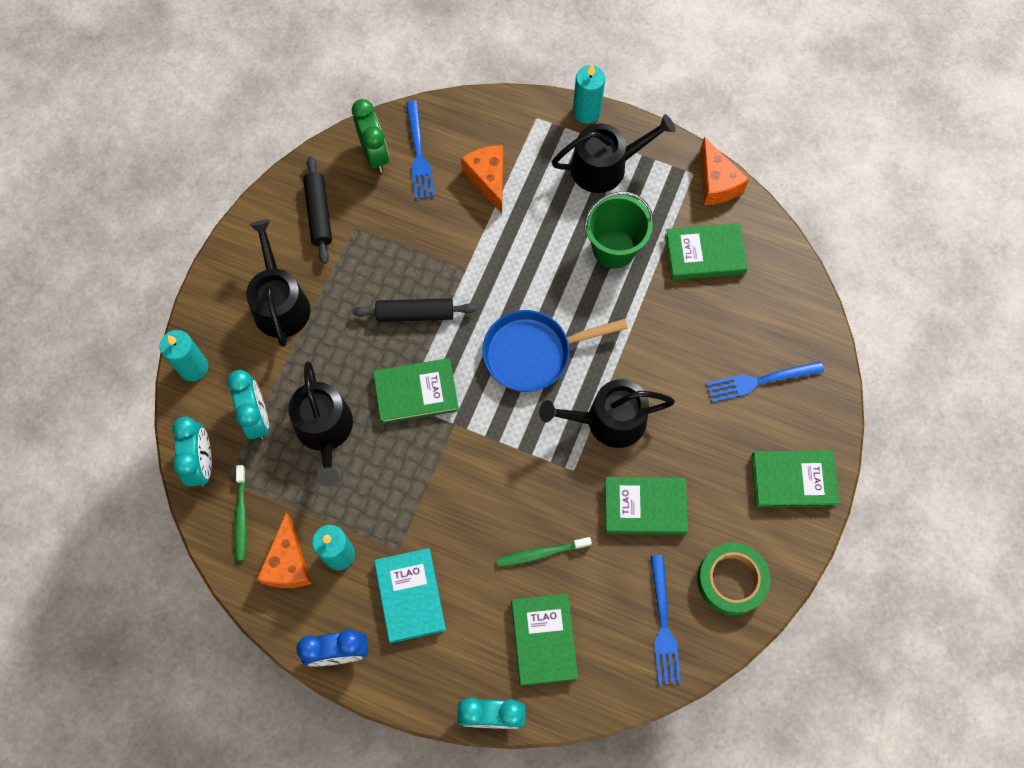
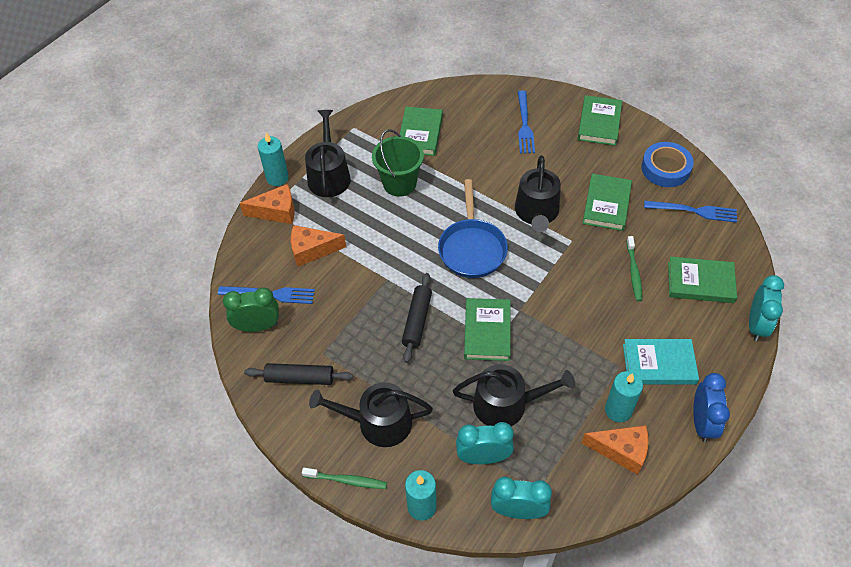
camera: 75 degrees left, 15 degrees down
(241, 516) = (573, 483): green toothbrush -> green toothbrush (347, 480)
(716, 183) = (366, 116): orange cheese -> orange cheese (276, 212)
(731, 580) = (665, 168): green tape -> blue tape

